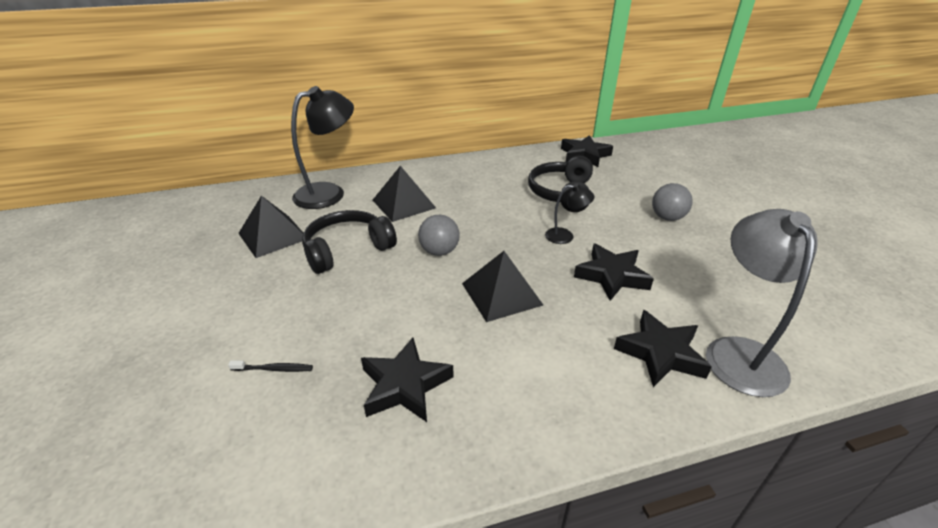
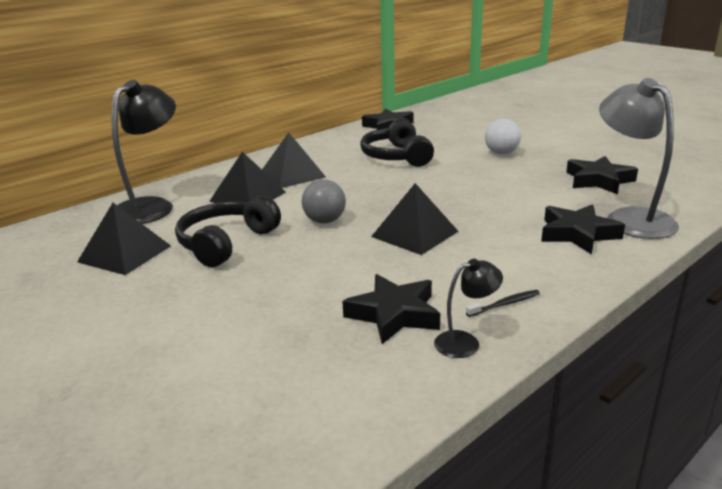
camera: 25 degrees left, 10 degrees down
(273, 369) = (250, 344): black toothbrush -> black toothbrush (504, 304)
(457, 189) = (292, 174): none -> black pyramid
(565, 236) = (430, 184): black lamp -> black lamp (465, 342)
(611, 276) = (495, 199): black star -> black star (598, 180)
(667, 217) = (501, 153): grey ball -> white ball

